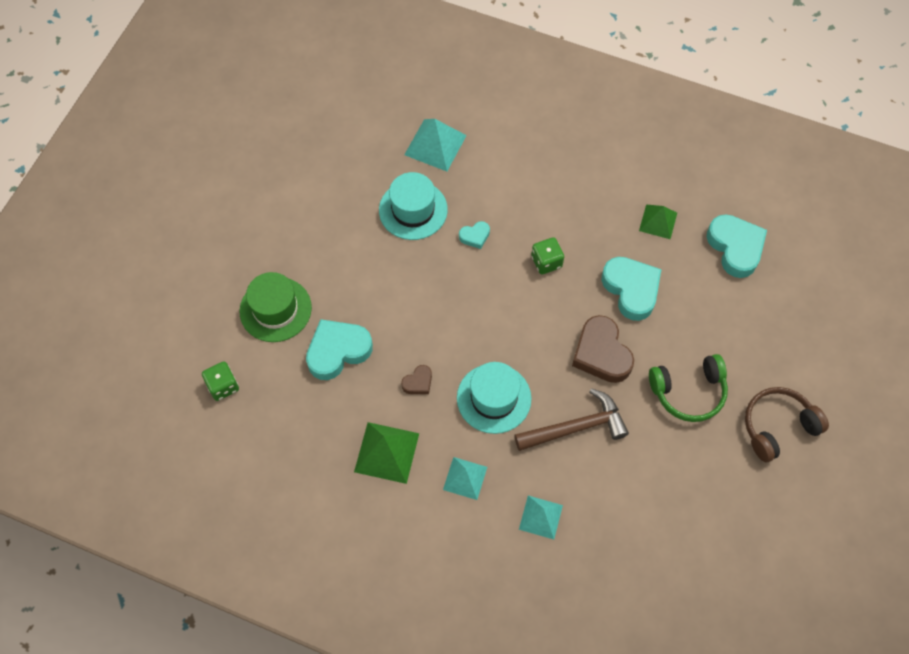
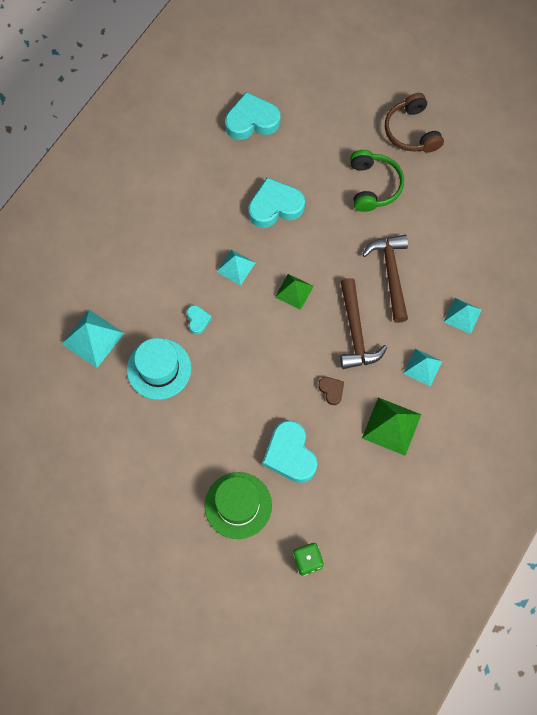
camera: 80 degrees left, 5 degrees up
(494, 398) = (356, 332): turquoise hat -> brown hammer
(546, 262) = (236, 267): green dice -> turquoise pyramid
(601, 353) = (329, 242): brown heart -> none
(658, 221) = (214, 172): green pyramid -> green pyramid (294, 291)

